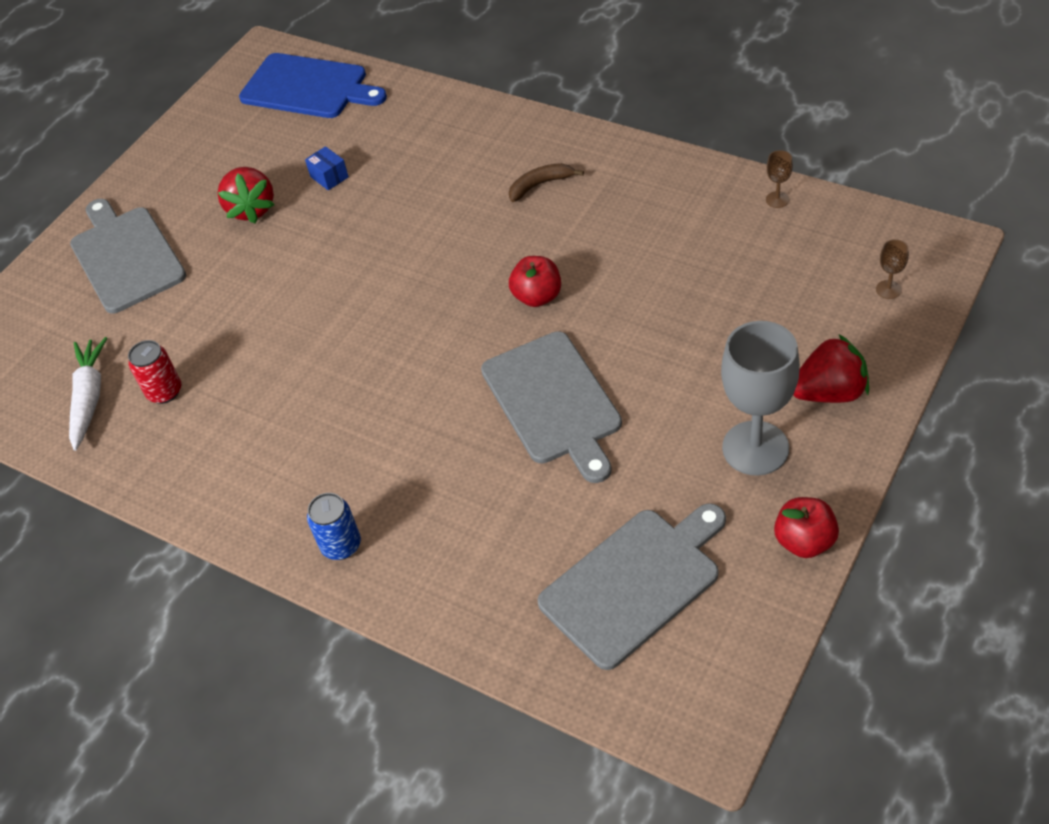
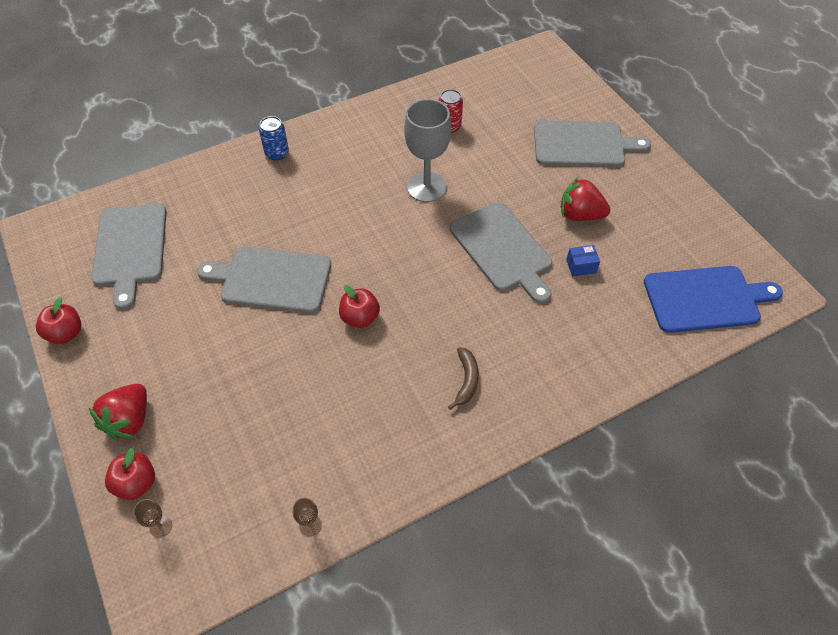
camera: 115 degrees right, 5 degrees up
(89, 398) = (473, 99): white carrot -> none
(308, 87) = (705, 299): blue cutting board -> blue cutting board turned 150 degrees counterclockwise
(350, 241) = (502, 249): none -> grey cutting board
(755, 448) = (139, 352): grey goblet -> grey goblet (426, 187)
(876, 336) = (136, 483): none -> red apple

